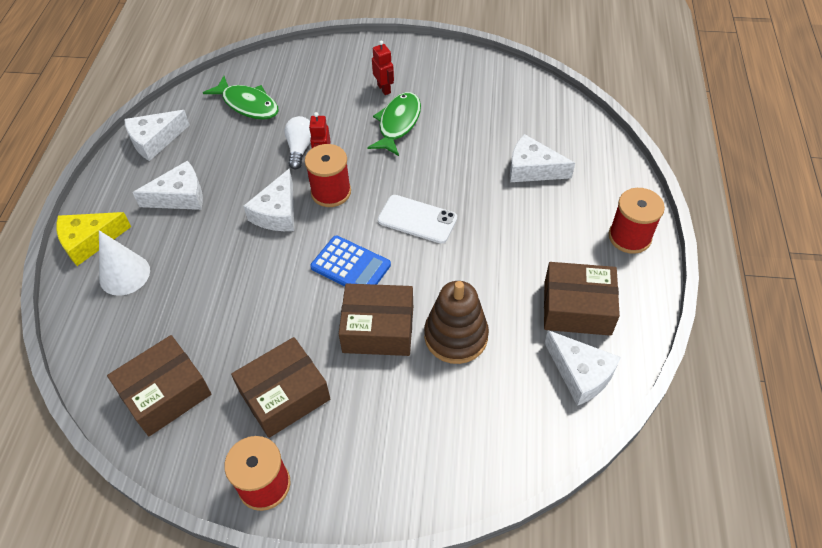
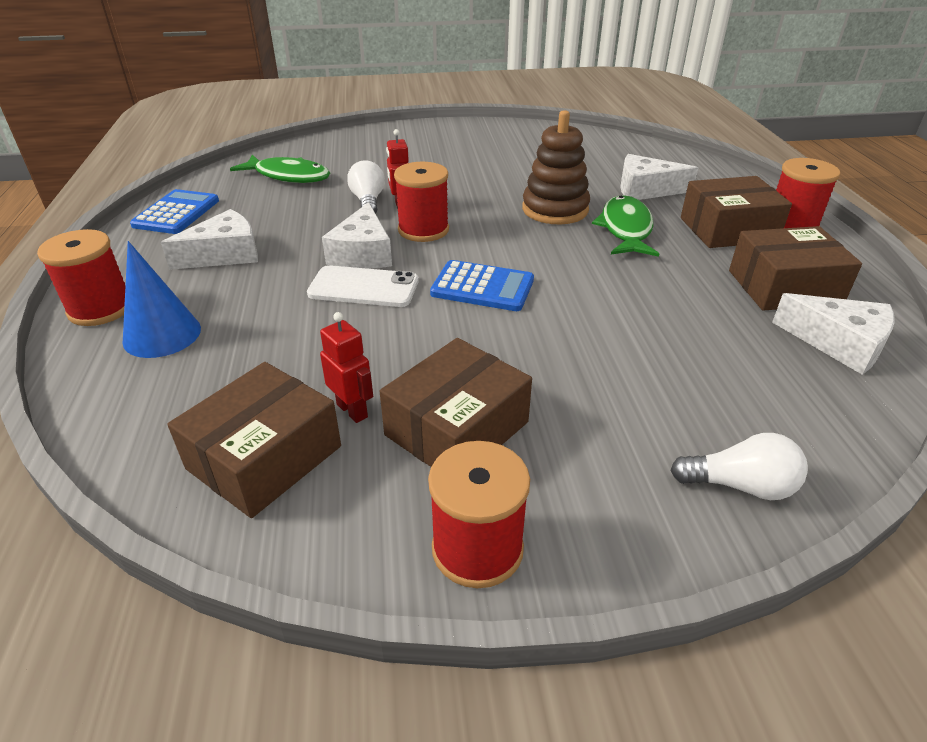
camera: 15 degrees left, 15 degrees down
(89, 241) = (100, 309): yellow cheese -> red spool
(124, 274) = (162, 335): white cone -> blue cone
(155, 140) = (176, 213): white cheese -> blue calculator
(378, 329) = (553, 339): brown box -> brown box (728, 229)
(384, 89) = (444, 152): red robot -> red robot (352, 410)
(398, 123) = (474, 173): green fish -> green fish (626, 229)
(417, 219) = (542, 239): white phone -> white phone (363, 287)
(437, 477) = (740, 485): none -> white light bulb
(456, 336) = (658, 332): brown stacking toy -> brown stacking toy (555, 209)

